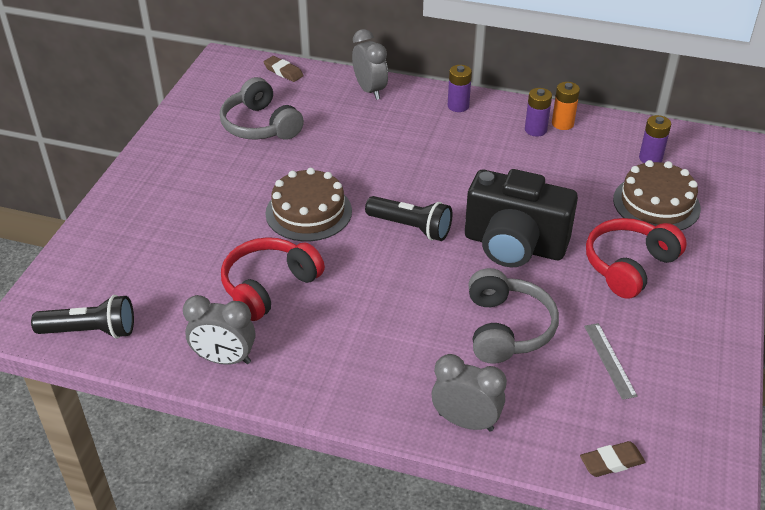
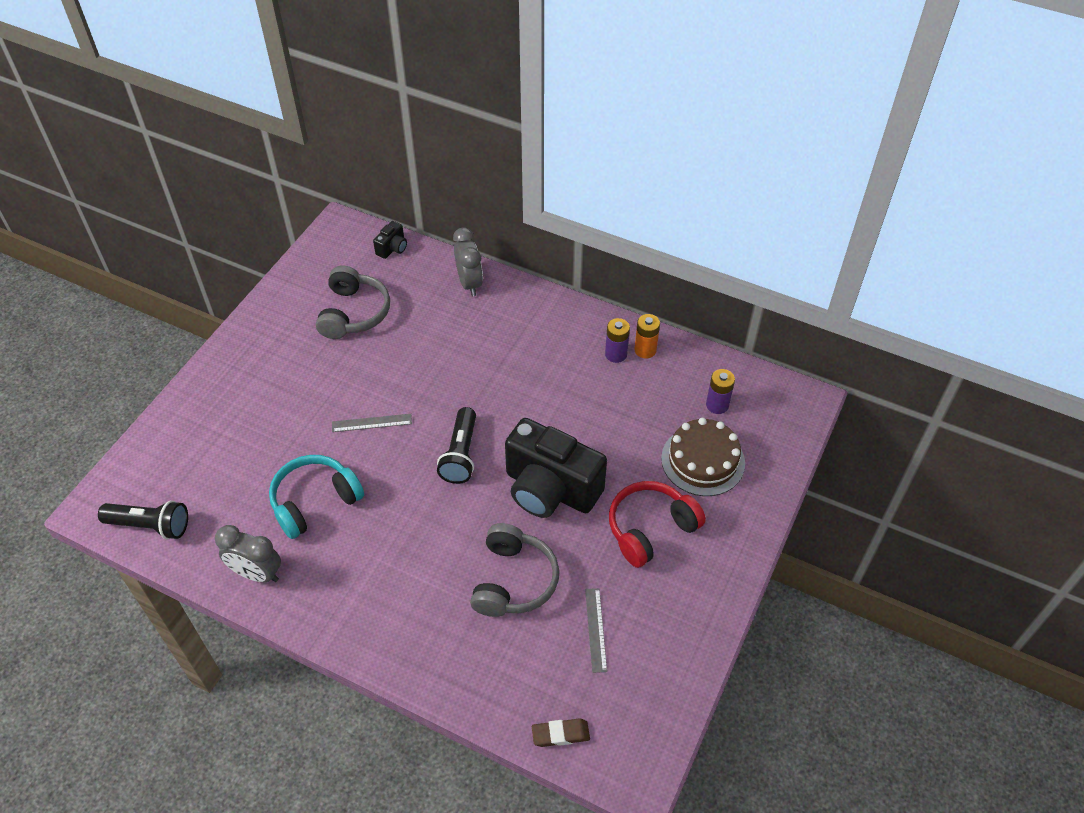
camera: 10 degrees right, 10 degrees up
(260, 125) = (354, 313): grey headphones -> grey headphones turned 150 degrees counterclockwise
(269, 286) = (315, 501): red headphones -> turquoise headphones
(283, 72) = (392, 248): brown eraser -> black camera
(308, 212) = (372, 423): brown cake -> grey ruler
(411, 227) = (460, 454): black flashlight -> black flashlight turned 60 degrees clockwise
(458, 106) = (549, 314): purple battery -> none
(465, 422) = (446, 672): grey clock -> none

